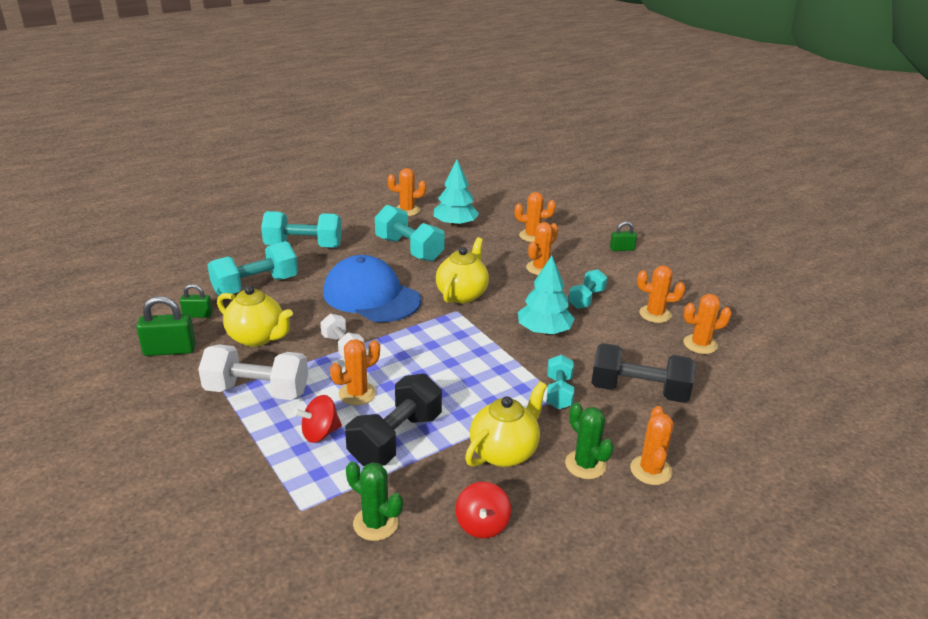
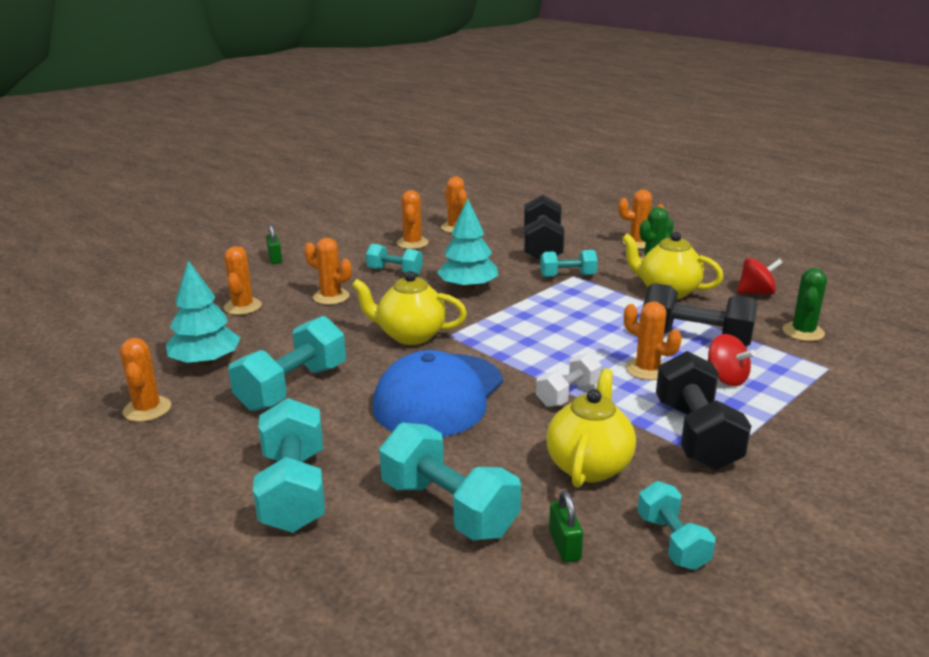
camera: 100 degrees left, 5 degrees down
(170, 350) = (672, 541): green padlock -> turquoise dumbbell
(257, 391) = (696, 435): white dumbbell -> black dumbbell

